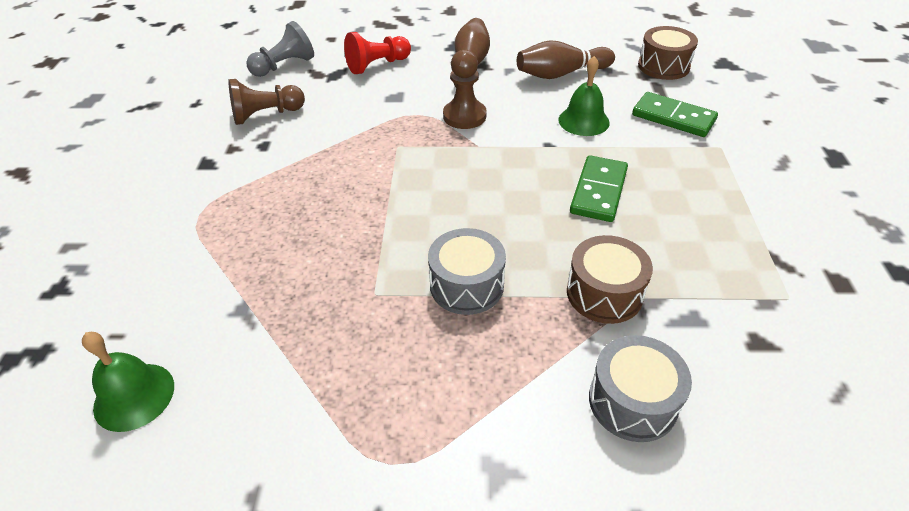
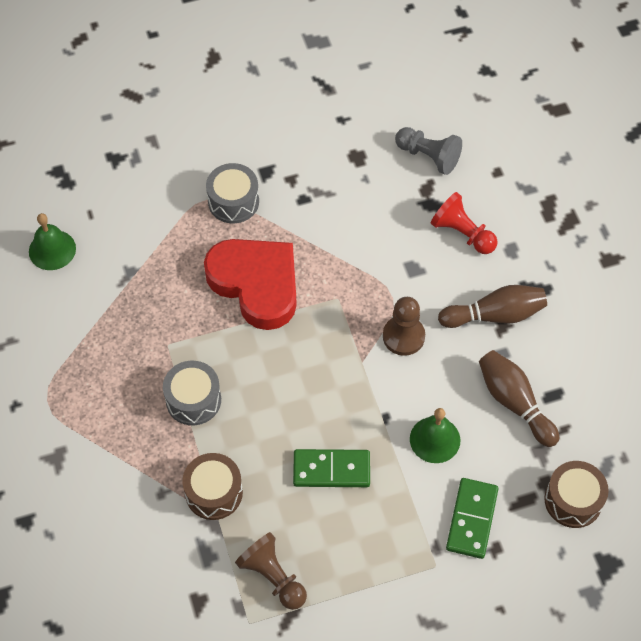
camera: 70 degrees right, 15 degrees up
(266, 115) = (345, 180): brown pawn -> brown pawn (273, 577)
(341, 199) = (256, 284): none -> red heart
(632, 401) = (124, 524): grey drum -> grey drum (233, 201)

